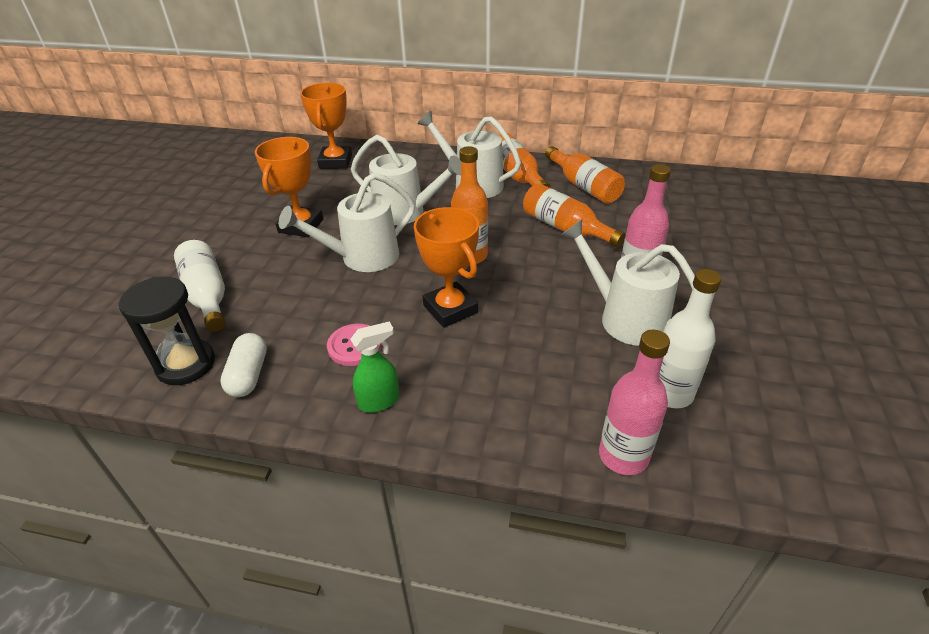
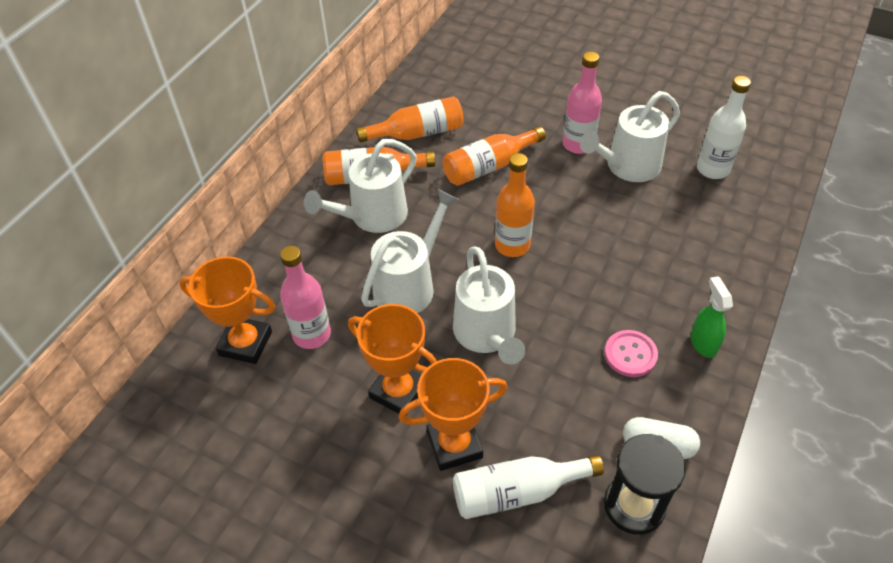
camera: 75 degrees left, 10 degrees up
(450, 309) = (591, 275): orange trophy -> orange trophy (454, 445)
(623, 456) = (767, 211): pink bottle -> pink bottle (312, 334)

